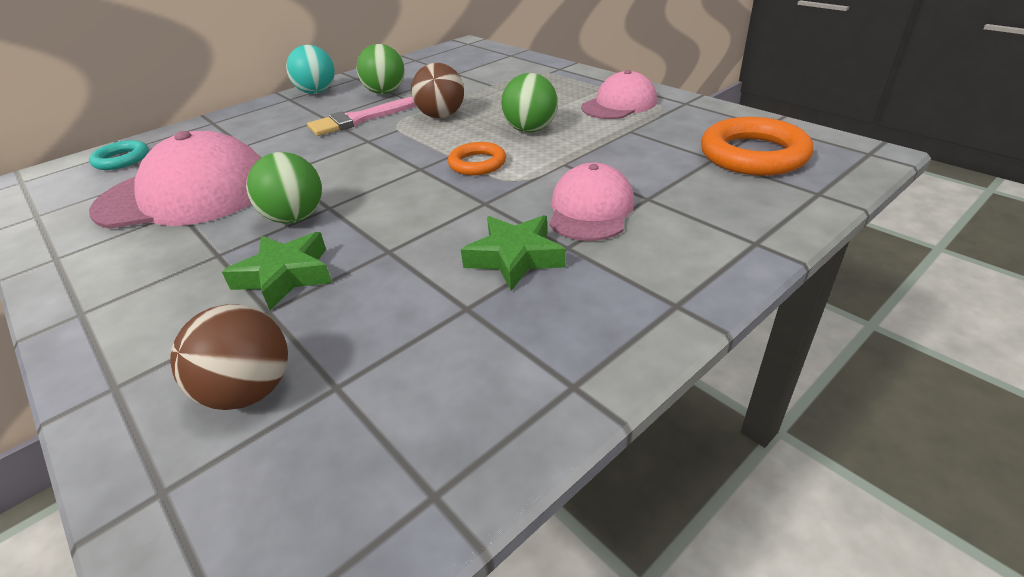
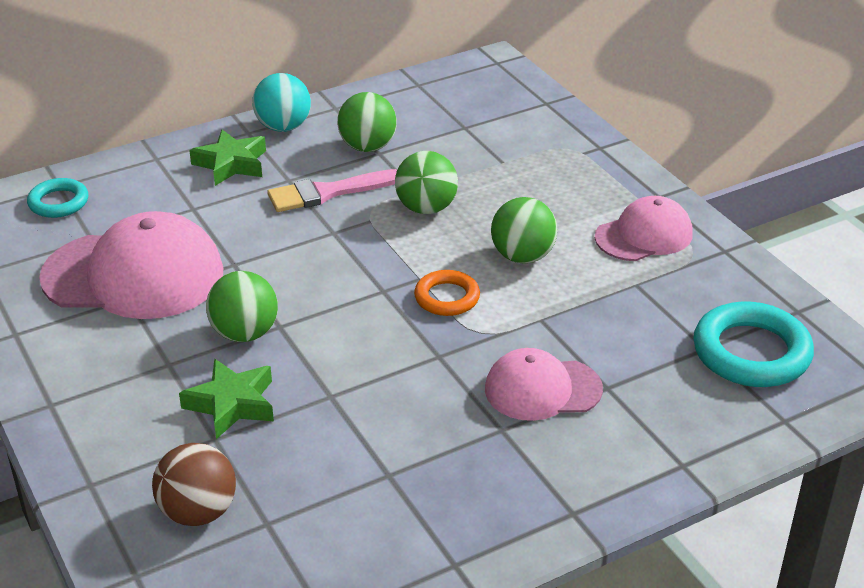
camera: 10 degrees right, 0 degrees up
(441, 116) = (426, 208): brown ball -> green ball
(515, 258) = (448, 431): green star -> green star (231, 164)
(590, 209) = (542, 389): pink cap -> pink cap turned 120 degrees counterclockwise
(753, 155) = (751, 352): orange ring -> turquoise ring

